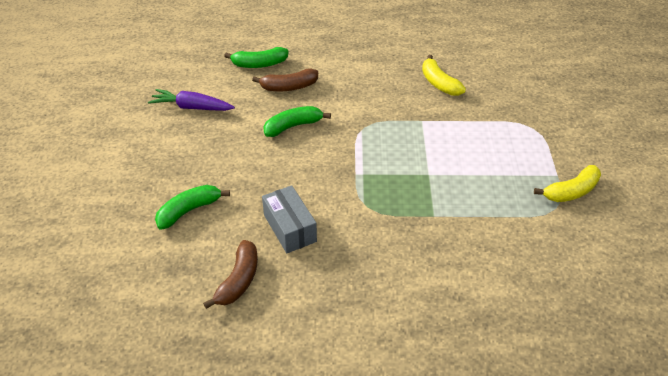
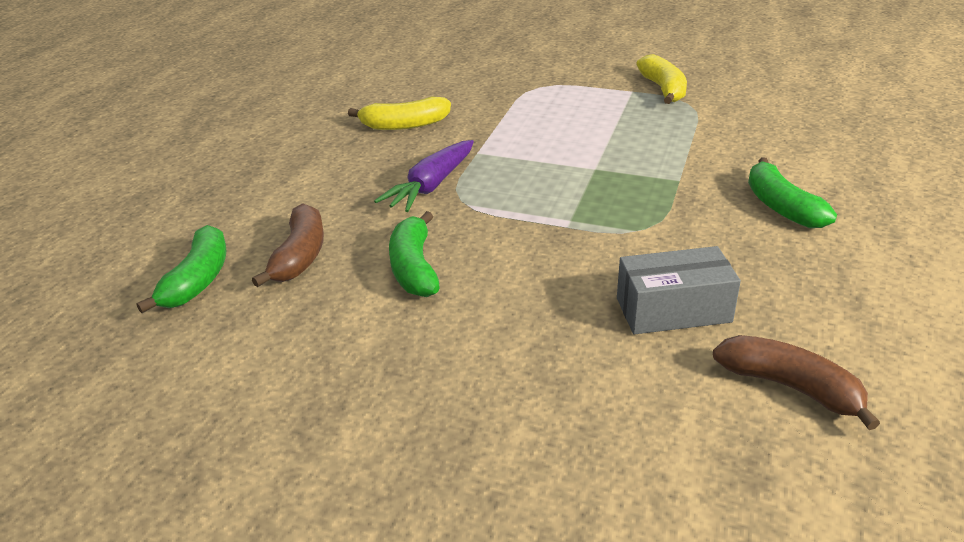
camera: 70 degrees left, 10 degrees down
(189, 210) = (590, 434): green banana -> green banana (781, 206)
(192, 107) = (259, 393): purple carrot -> purple carrot (431, 186)

